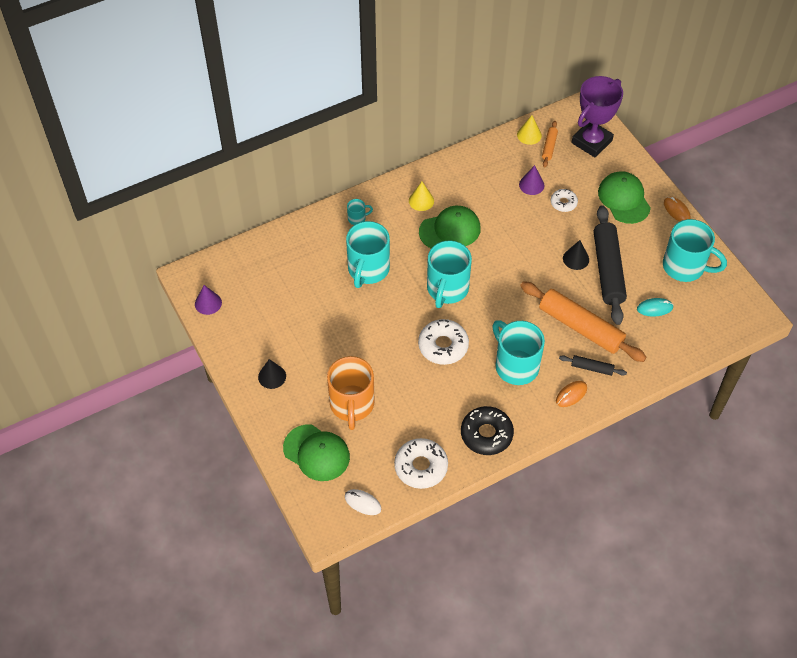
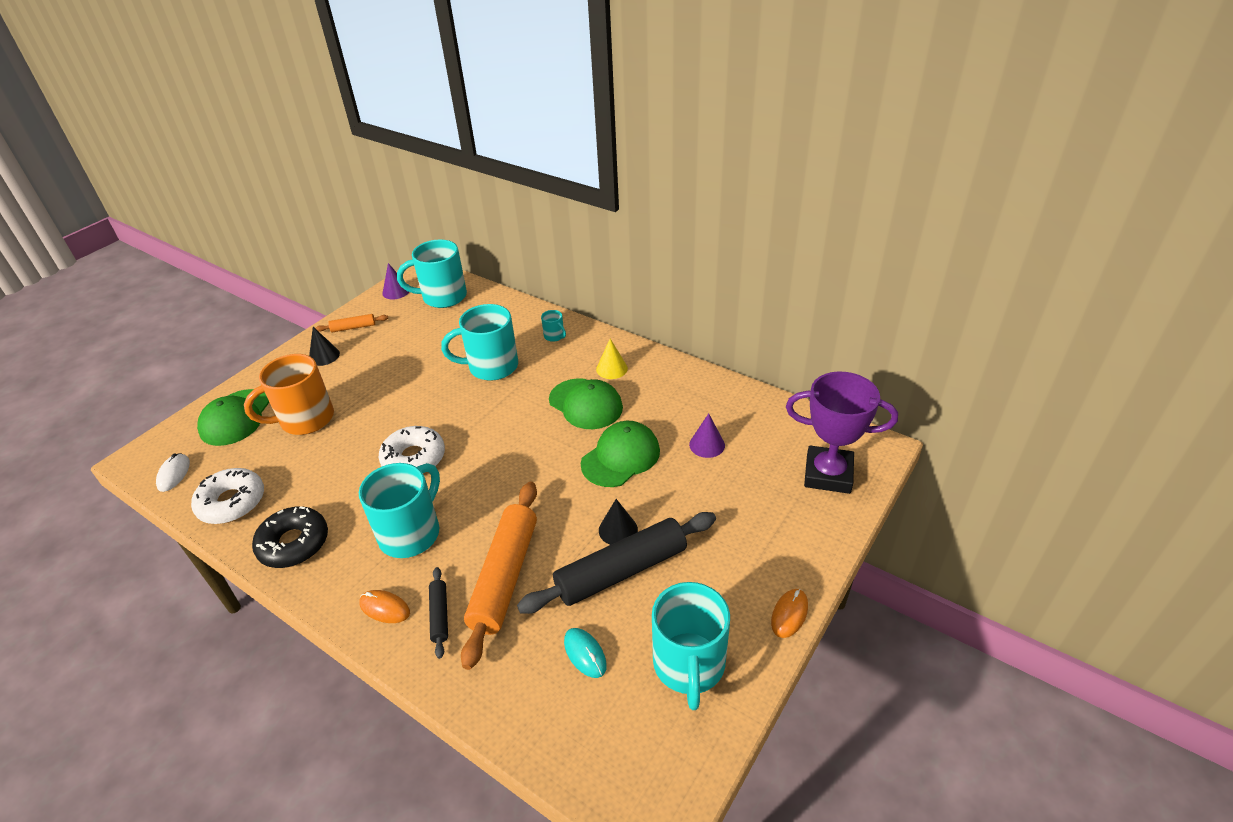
camera: 65 degrees right, 15 degrees down
(447, 289) = (498, 432): turquoise mug -> turquoise mug (442, 297)
(529, 135) = (783, 414): yellow cone -> none
(549, 147) = (781, 438): orange rolling pin -> orange rolling pin (353, 327)
(563, 203) = (702, 484): white donut -> none
(624, 199) = (759, 543): green cap -> green cap (620, 457)

